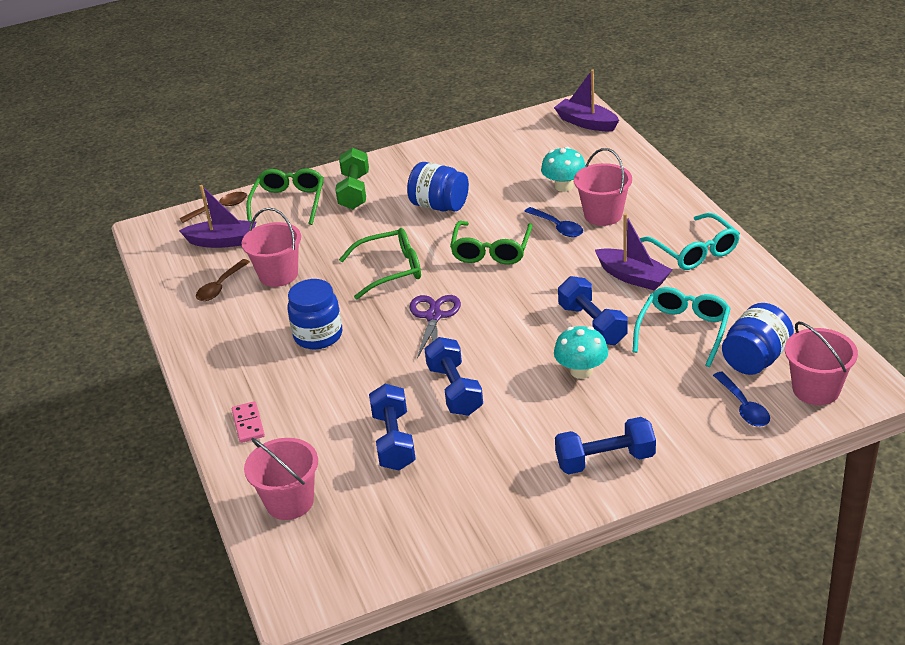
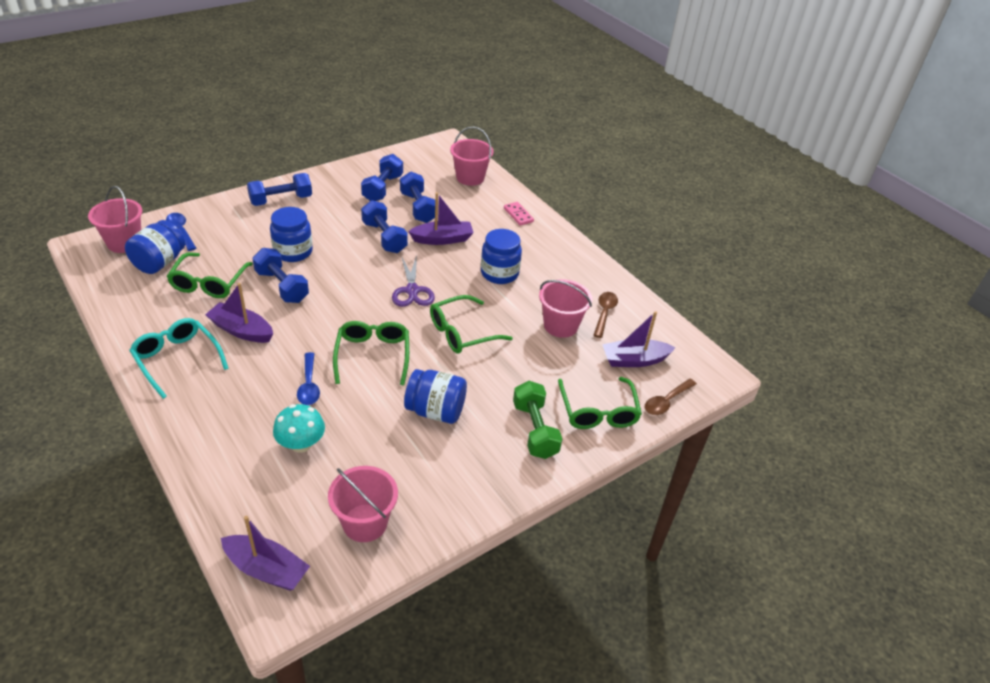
camera: 160 degrees right, 5 degrees up
(374, 386) = (442, 239): none -> purple boat
(441, 481) = (382, 188): none -> blue dumbbell
(557, 227) = (309, 385): blue spoon -> blue spoon turned 135 degrees counterclockwise
(581, 371) = (293, 252): turquoise mushroom -> blue jar
(603, 215) = (260, 403): pink bucket -> pink bucket (365, 523)
(683, 331) = (209, 282): turquoise glasses -> green glasses

